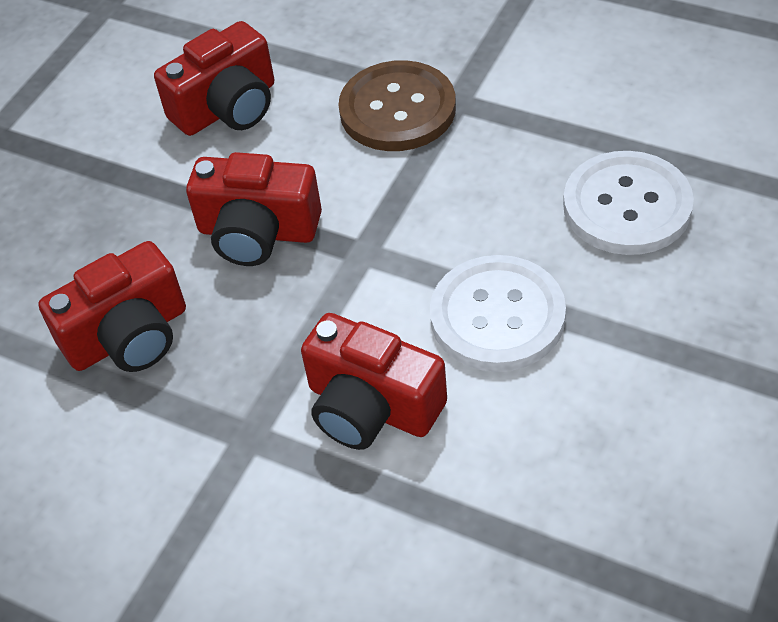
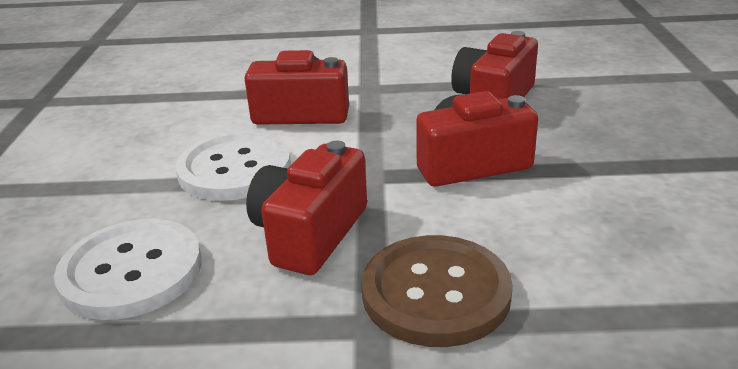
camera: 150 degrees right, 20 degrees down
(227, 107) = (621, 240): red camera -> red camera (310, 233)

